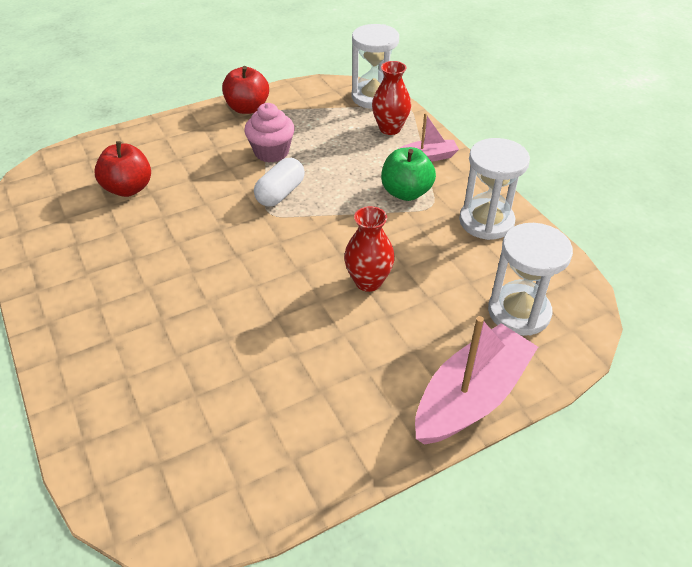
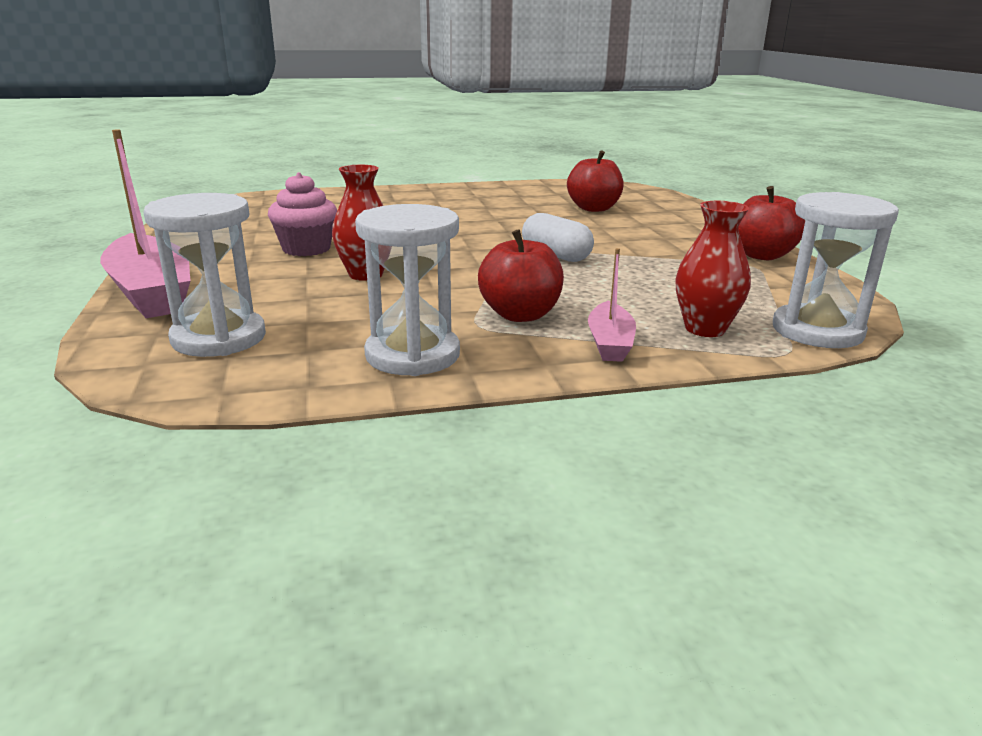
camera: 105 degrees right, 20 degrees down
(271, 152) = (648, 258): pink cupcake -> pink cupcake (306, 249)
(406, 192) = (520, 315): green apple -> red apple

